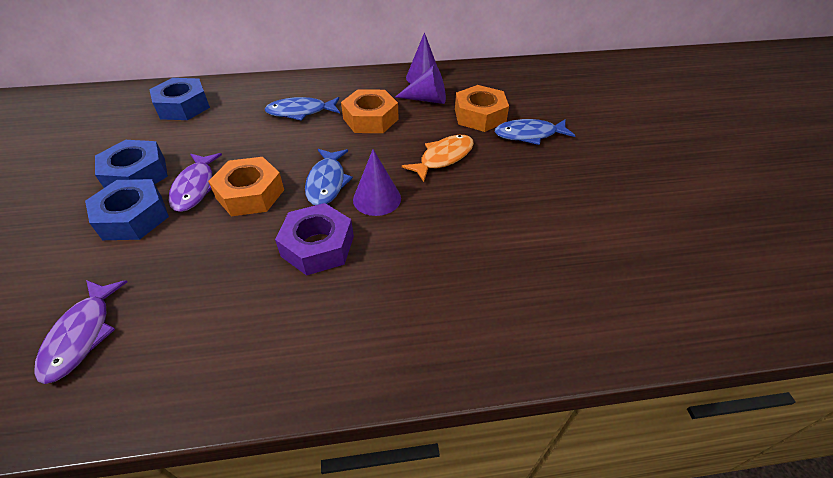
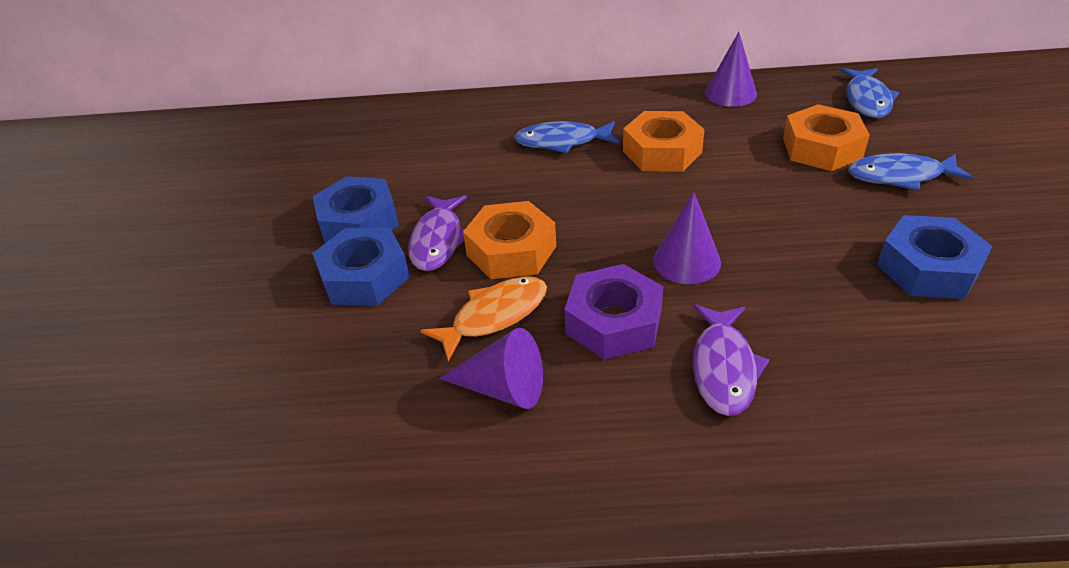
camera: 10 degrees right, 5 degrees down
(82, 335) = (329, 421): purple fish -> purple fish (724, 368)
(183, 106) = (403, 133): blue nut -> blue nut (928, 268)
(327, 182) = (613, 238): blue fish -> blue fish (867, 100)
(427, 99) = (740, 124): purple cone -> purple cone (503, 388)
(443, 158) = (775, 207): orange fish -> orange fish (494, 316)

